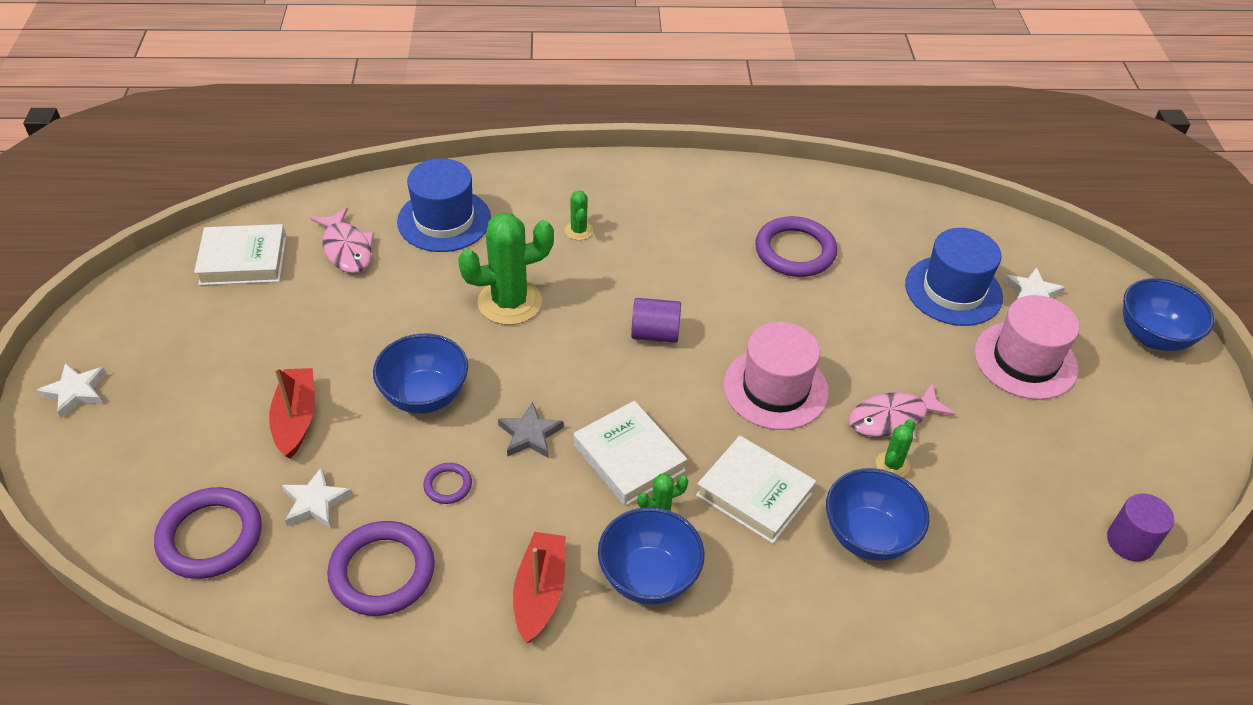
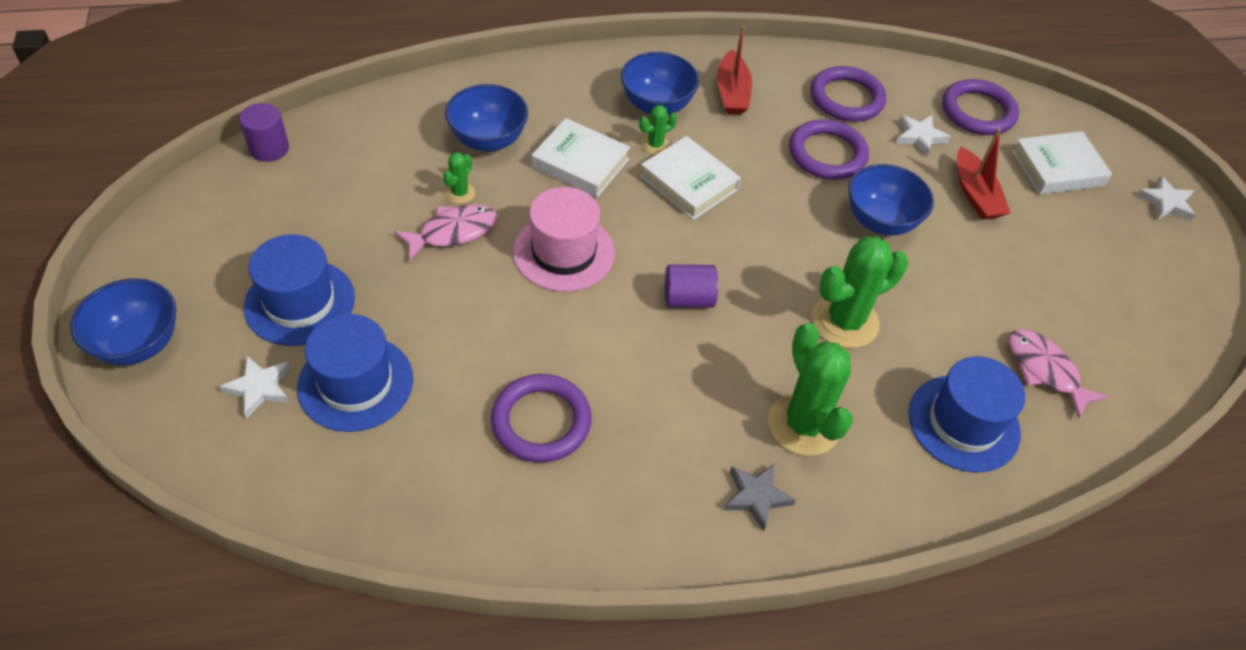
camera: 170 degrees right, 5 degrees up
(243, 260) = (1137, 345): white book -> white book (1057, 168)
(448, 485) = (827, 154): purple ring -> purple ring, size x2.05
(530, 435) = (777, 195): grey star -> grey star (756, 497)
(578, 231) = (804, 424): green cactus -> green cactus, size x2.11
(1025, 360) = (300, 302): pink hat -> blue hat

